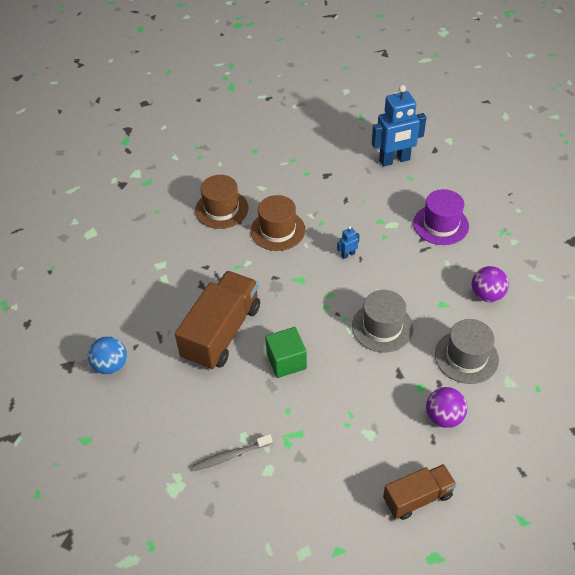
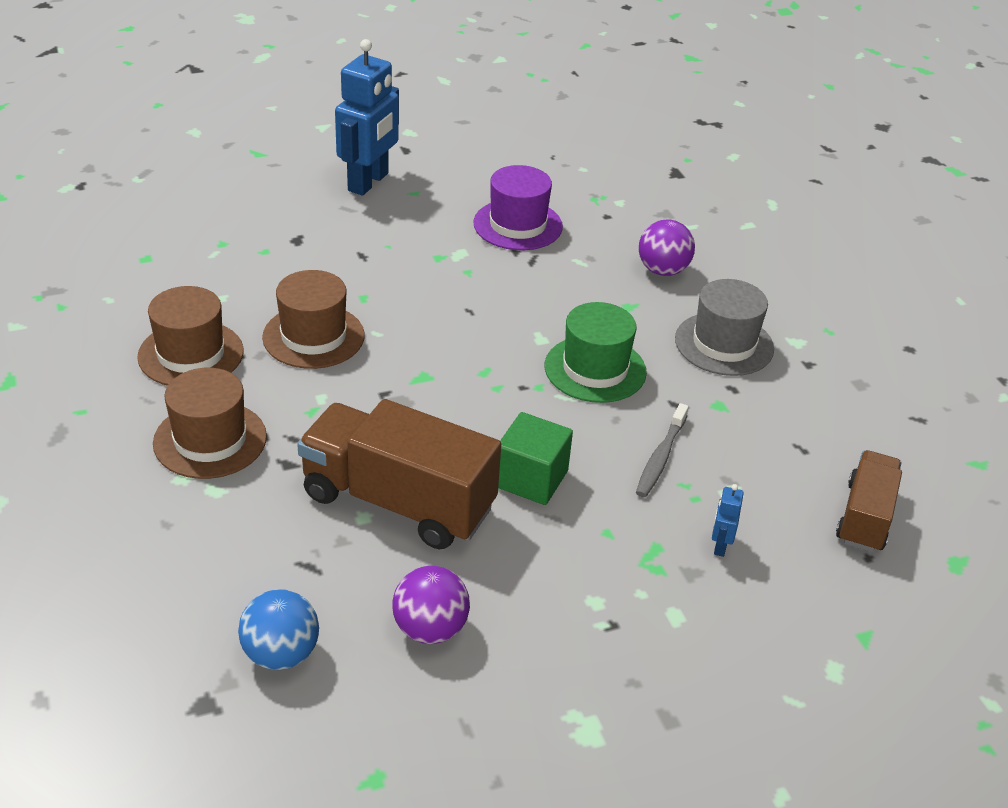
camera: 50 degrees left, 10 degrees down
(186, 255) = (210, 440): none -> brown hat
(222, 332) = (398, 502): brown truck -> brown truck turned 45 degrees counterclockwise
(231, 456) = (608, 635): grey toothbrush -> grey toothbrush (660, 457)
(348, 254) = (448, 314): blue robot -> blue robot (720, 545)
(382, 327) = (595, 369): grey hat -> green hat
(443, 417) = (782, 418): purple ball -> purple ball (430, 629)

